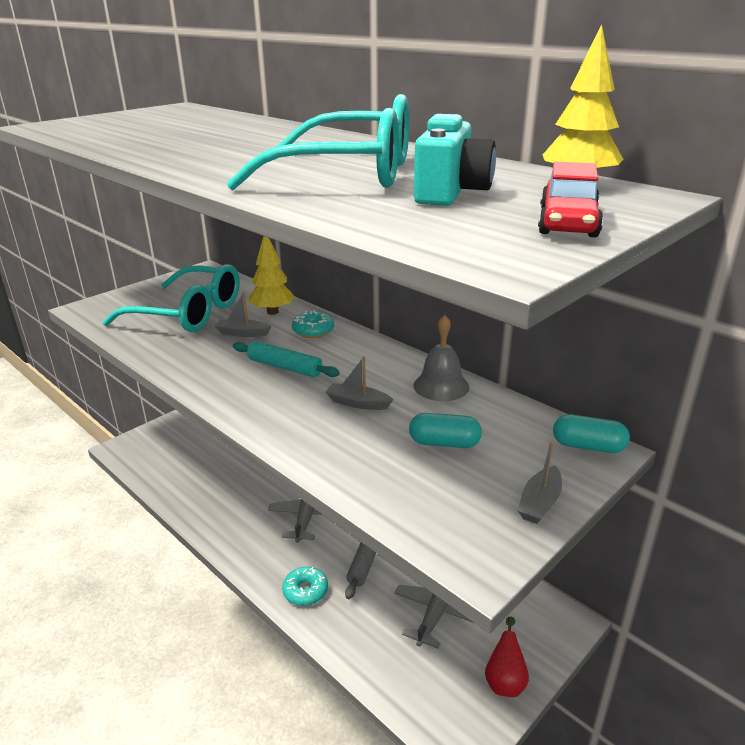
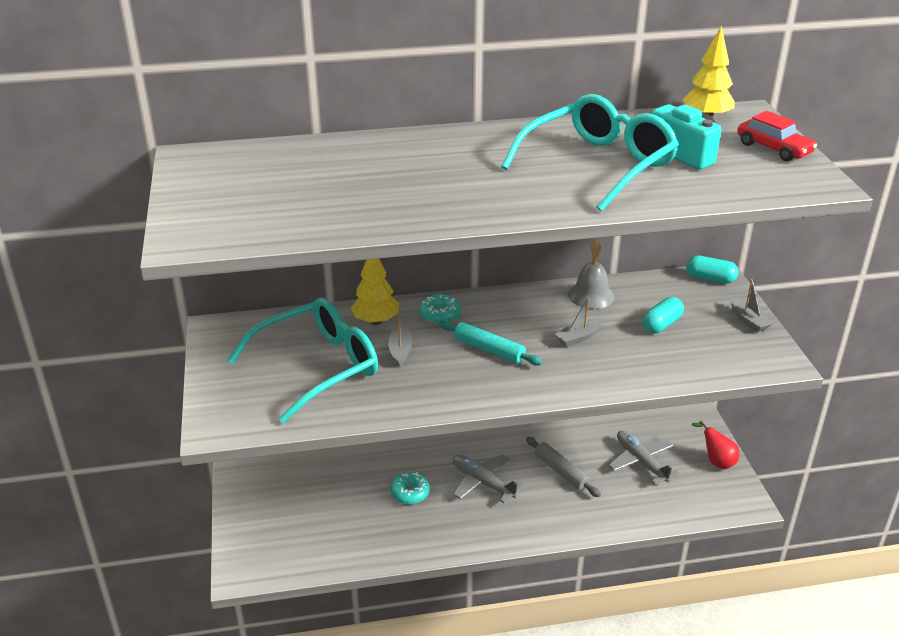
camera: 55 degrees left, 5 degrees up
(242, 333) = (400, 350): grey boat -> grey boat turned 135 degrees clockwise
(284, 367) = (489, 350): turquoise rolling pin -> turquoise rolling pin turned 60 degrees clockwise
(305, 591) = (566, 518): turquoise donut -> turquoise donut (409, 493)
(588, 446) = (710, 278): turquoise capsule -> turquoise capsule turned 60 degrees clockwise

